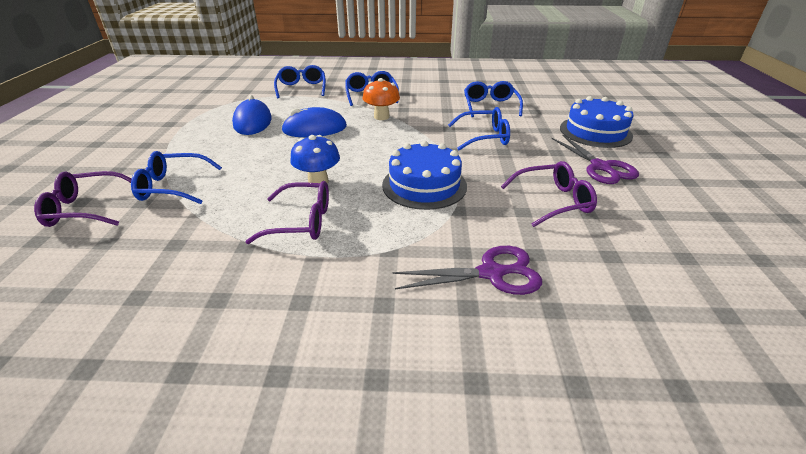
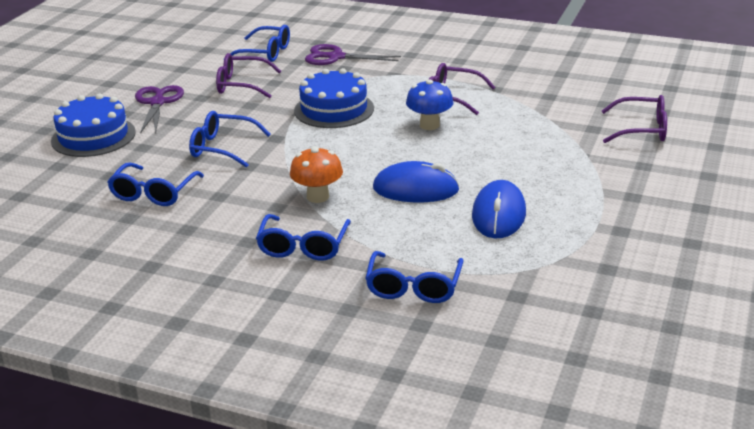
camera: 160 degrees left, 5 degrees down
(172, 187) = (571, 139): blue glasses -> blue glasses (265, 53)

